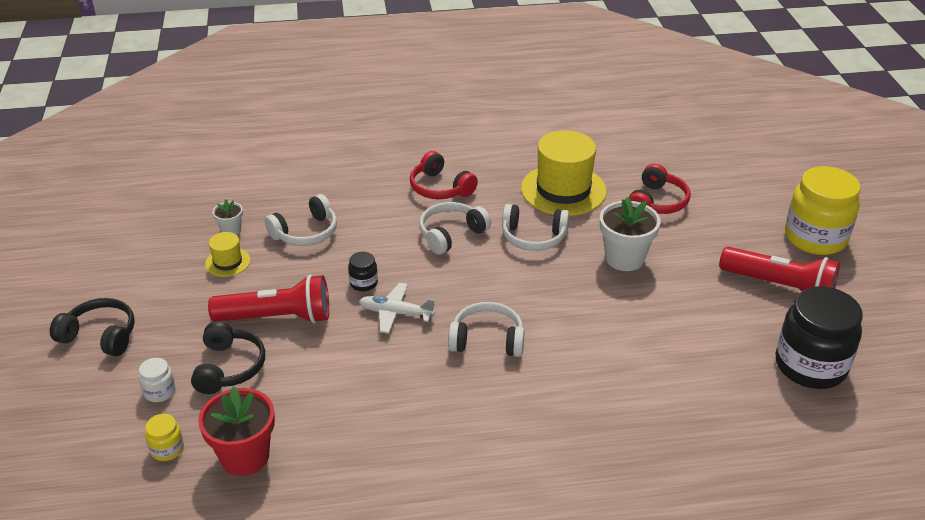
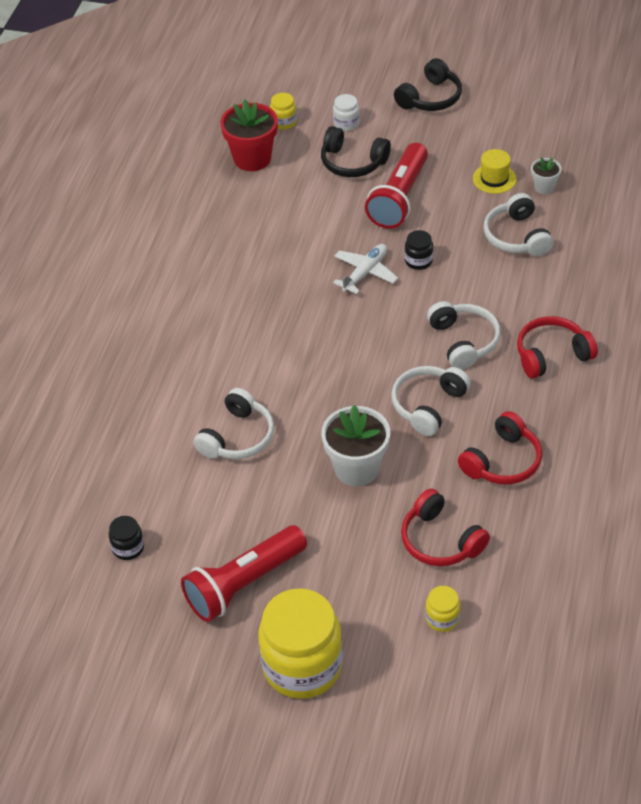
camera: 115 degrees right, 10 degrees up
(487, 340) = (296, 324): white headphones -> white headphones (237, 437)
(563, 190) = (502, 461): yellow hat -> red headphones
(719, 187) = (442, 618): none -> yellow jar
(810, 366) = (128, 548): black jar -> black jar, size x0.43

